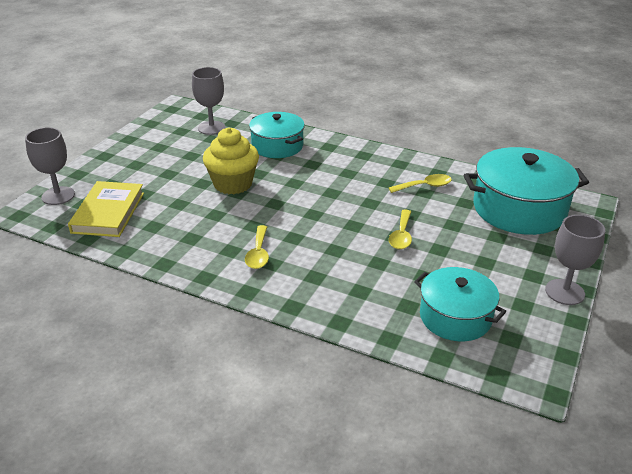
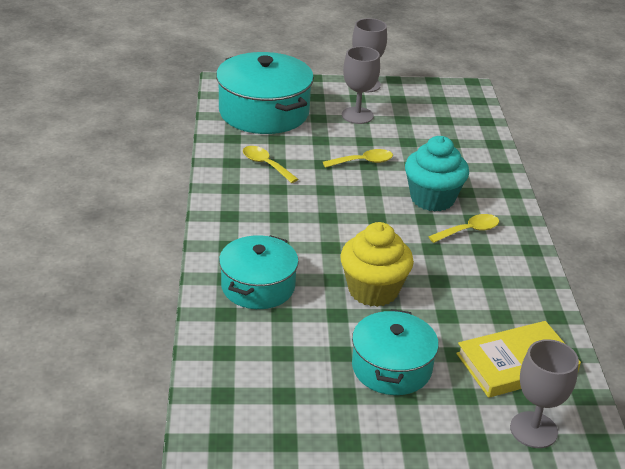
camera: 120 degrees left, 0 degrees up
(211, 128) = (253, 366): grey goblet -> grey goblet (357, 115)
(318, 252) = (432, 199): none -> turquoise cupcake
(455, 317) = (441, 122): turquoise pot -> turquoise pot (391, 367)

